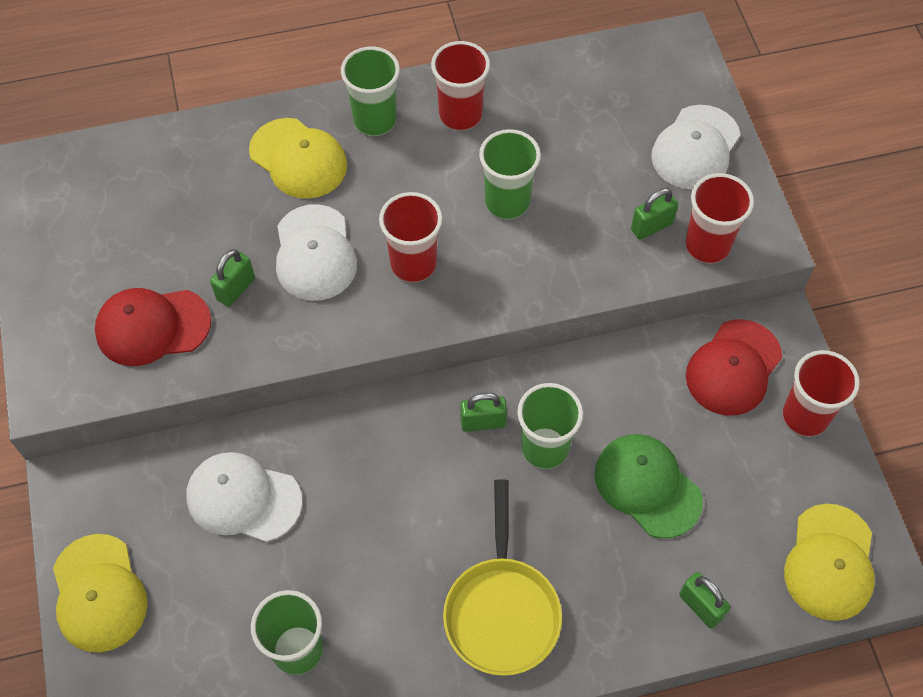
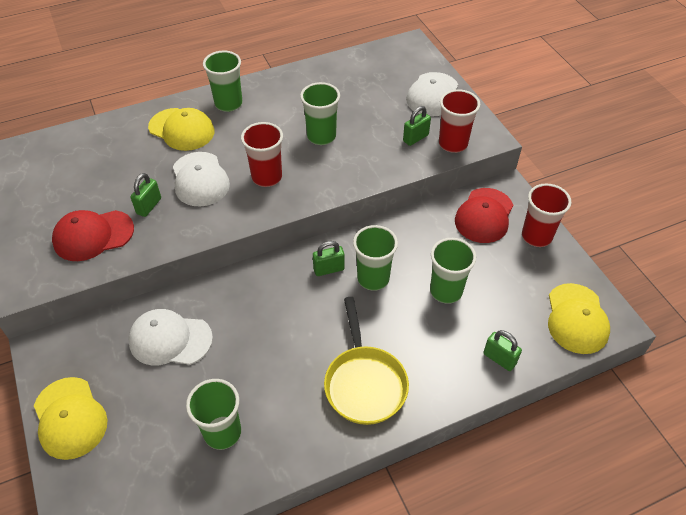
camera: 10 degrees left, 10 degrees down
(460, 115) = (282, 95): red cup -> none
(647, 486) = (446, 291): green cap -> green cup

